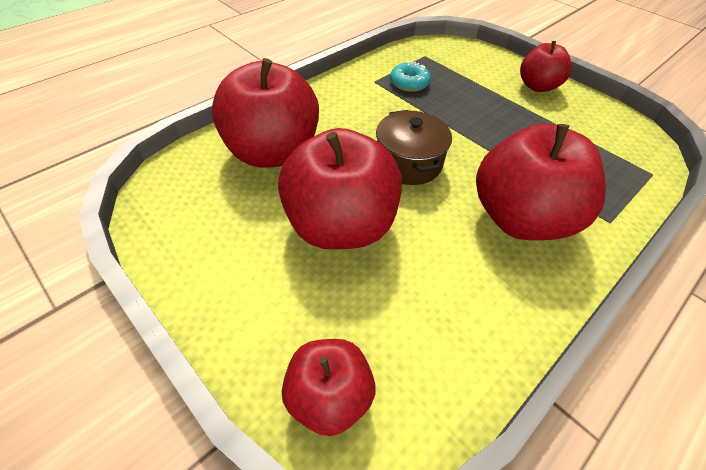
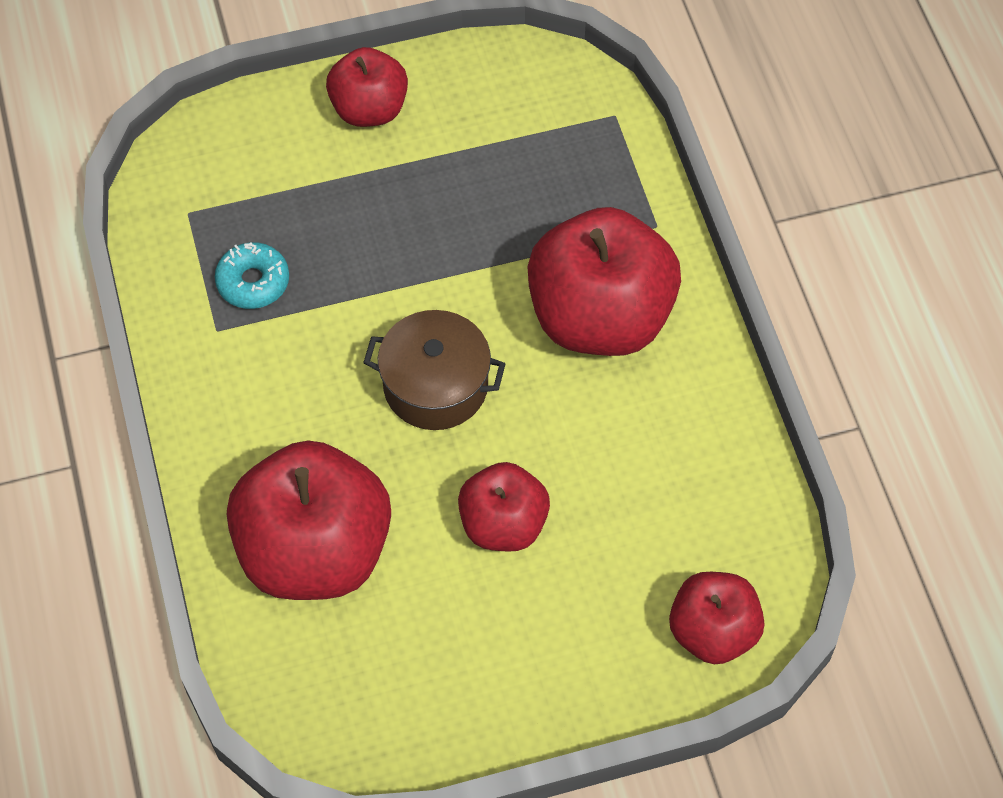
camera: 60 degrees left, 10 degrees up
(340, 225) = (503, 524): red apple -> red apple, size x0.57

